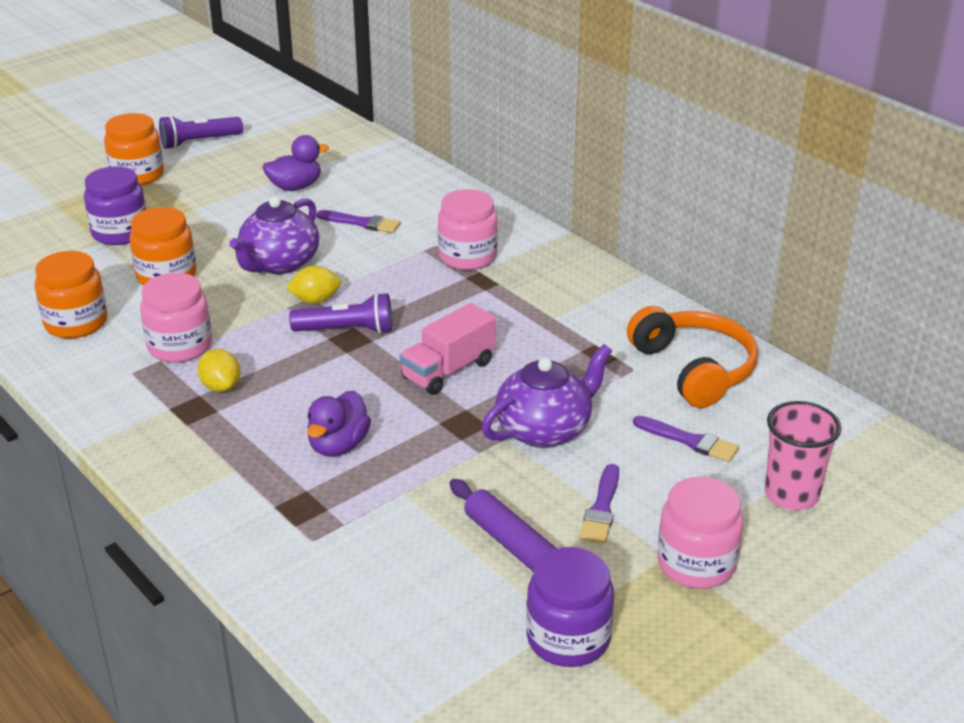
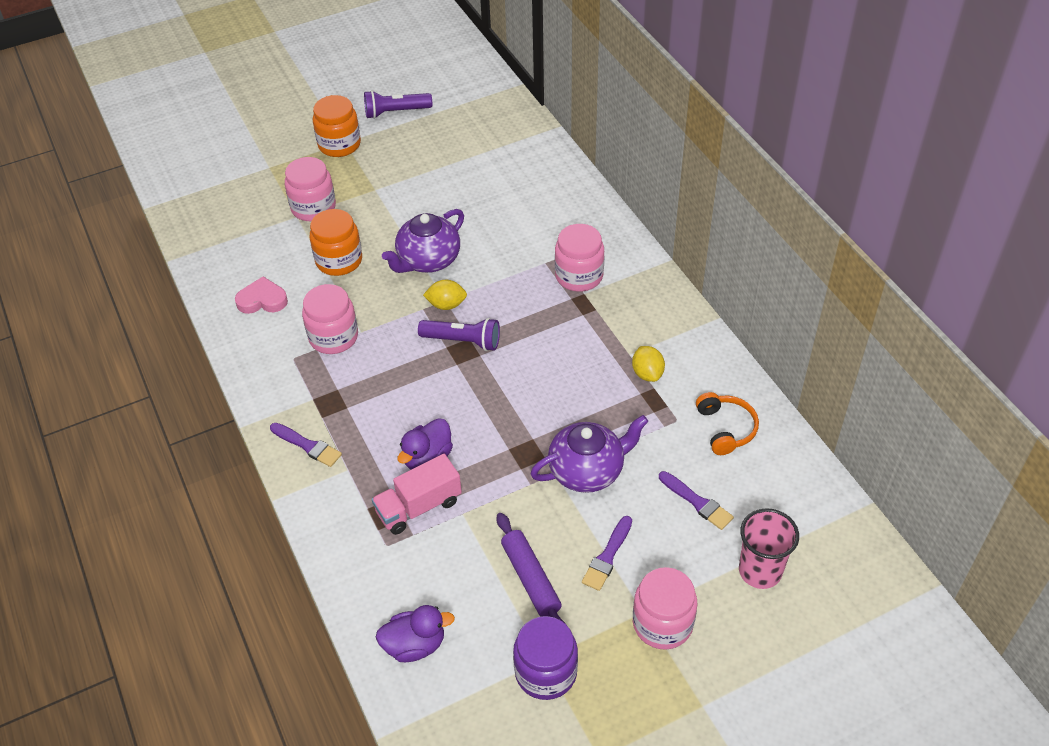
camera: 15 degrees right, 15 degrees up
(76, 323) = (262, 300): orange jar -> pink heart
(120, 232) = (313, 207): purple jar -> pink jar
(221, 387) = (355, 384): yellow lemon -> yellow lemon (647, 373)
(295, 187) = (461, 175): purple duck -> purple duck (415, 645)
(362, 223) = (504, 224): purple brush -> purple brush (307, 446)
(448, 370) = (530, 396): pink truck -> pink truck (419, 507)
(694, 369) = (725, 428): orange headphones -> orange headphones, size x0.63

